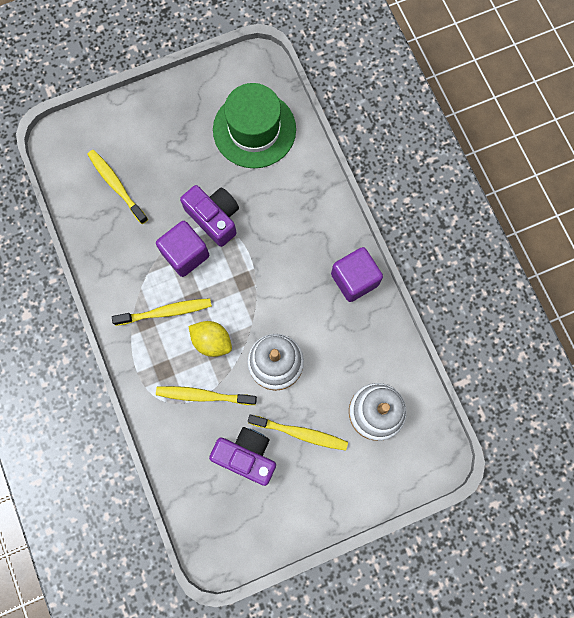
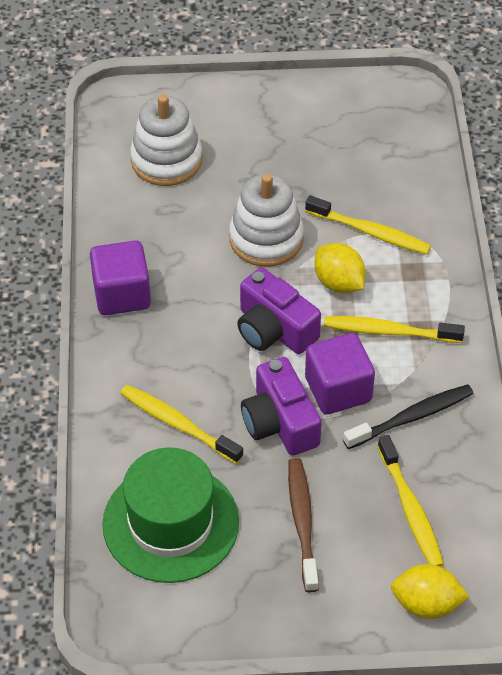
camera: 160 degrees left, 25 degrees down
(92, 130) = (426, 604): none -> yellow lemon
(133, 250) = (411, 417): none -> black toothbrush
(178, 155) = (302, 522): none -> brown toothbrush
(246, 455) = (339, 164): purple camera -> purple camera (274, 329)
(300, 433) = (266, 166): yellow toothbrush -> yellow toothbrush (178, 424)

